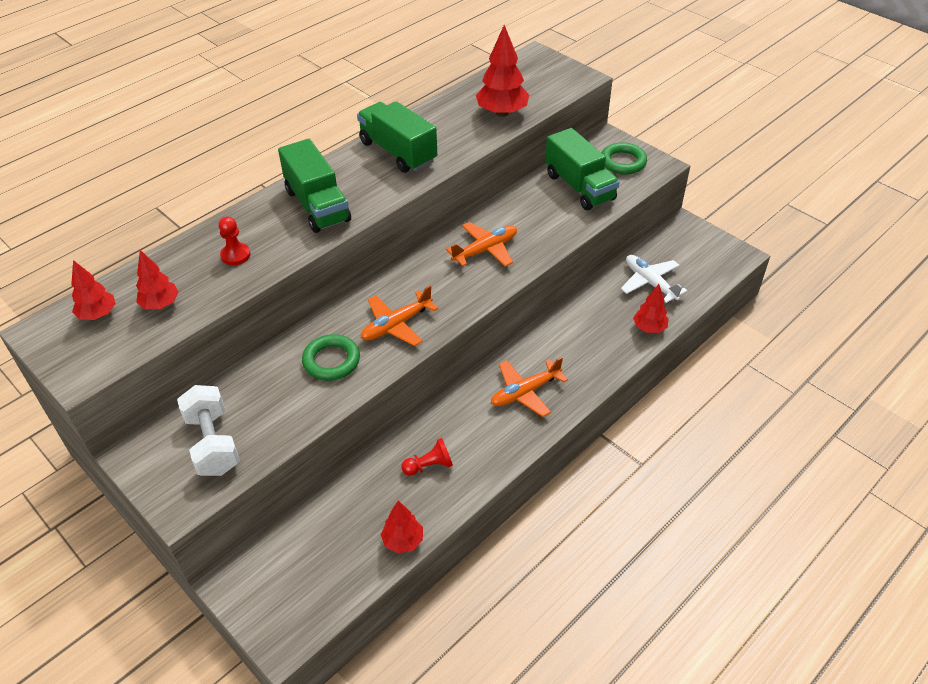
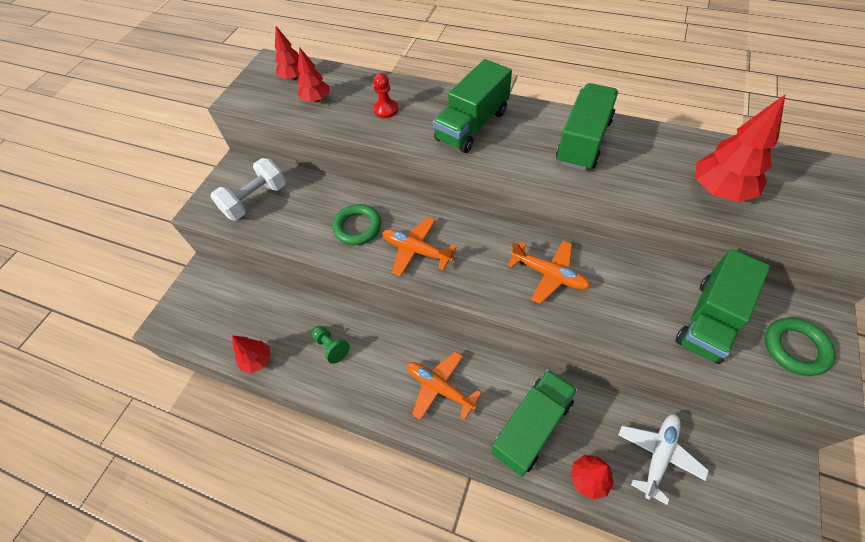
camera: 70 degrees right, 10 degrees up
(429, 466) = (331, 347): red pawn -> green pawn
(593, 344) = (532, 427): none -> green truck

